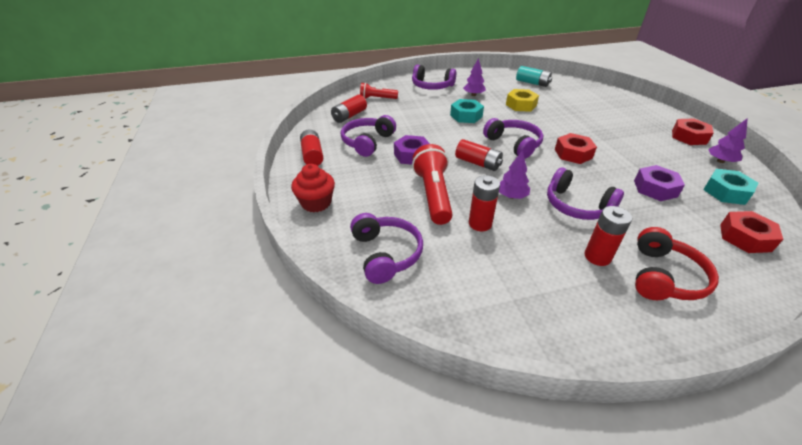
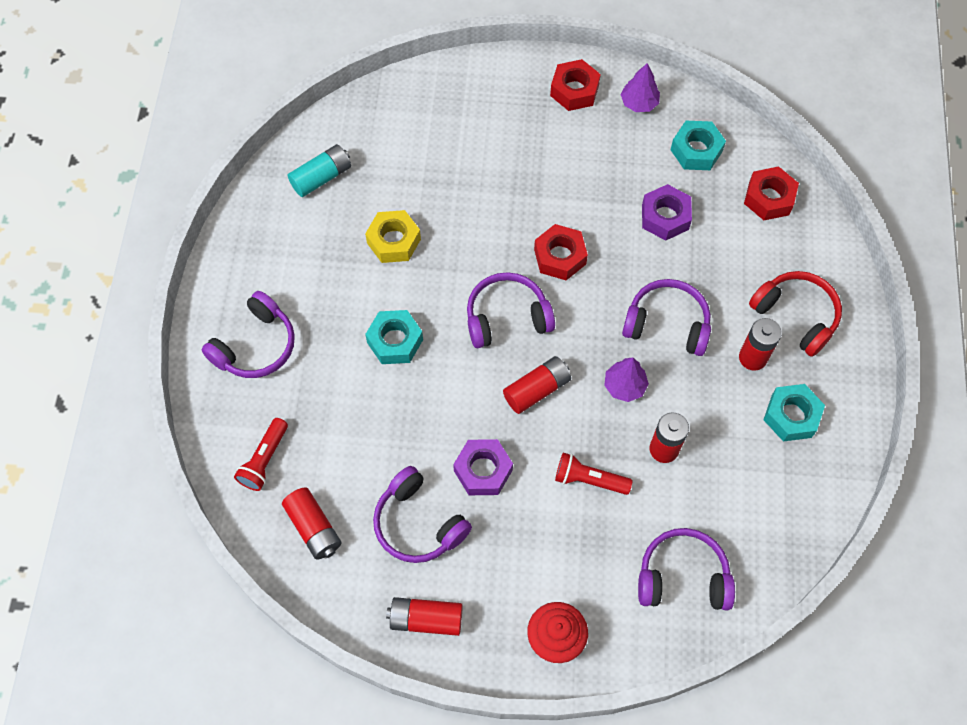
camera: 70 degrees left, 25 degrees up
(433, 195) = (589, 480): red flashlight -> red flashlight, size x0.60
(473, 95) = (323, 293): purple tree -> none
(569, 293) = (791, 416): none -> turquoise nut
(576, 206) = (667, 324): purple headphones -> purple headphones turned 135 degrees counterclockwise

